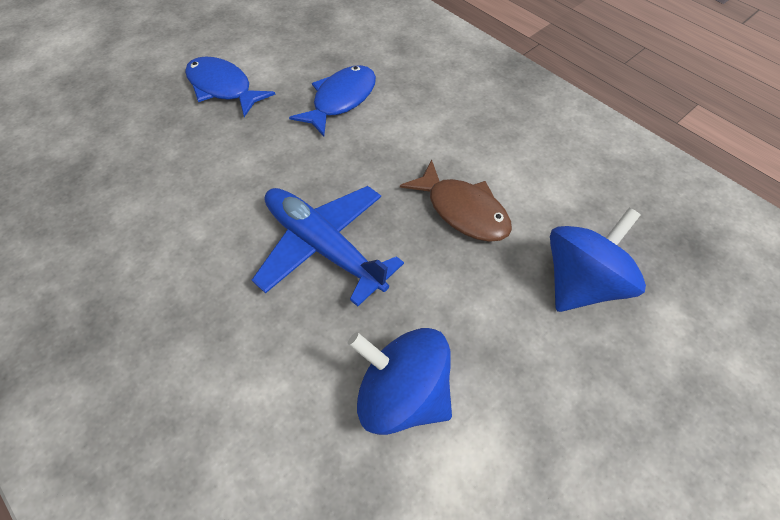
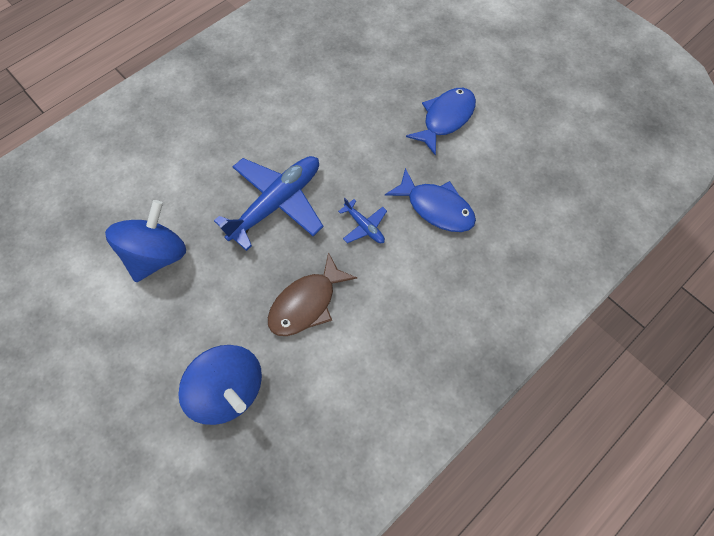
camera: 90 degrees right, 10 degrees up
(362, 159) = (364, 226): none -> blue plane

